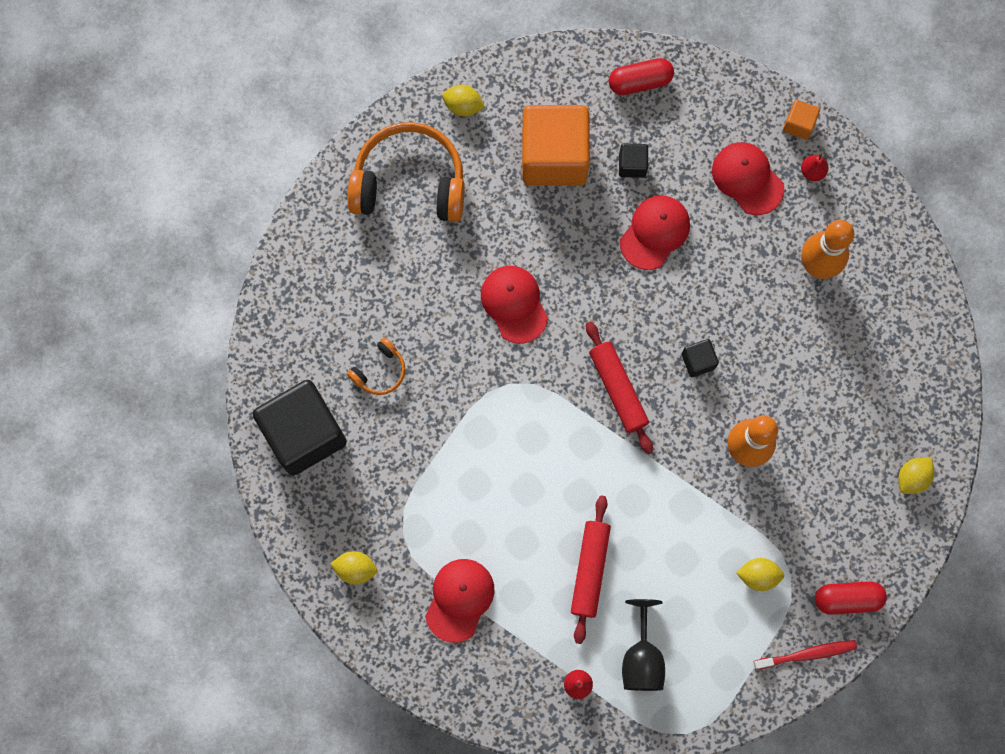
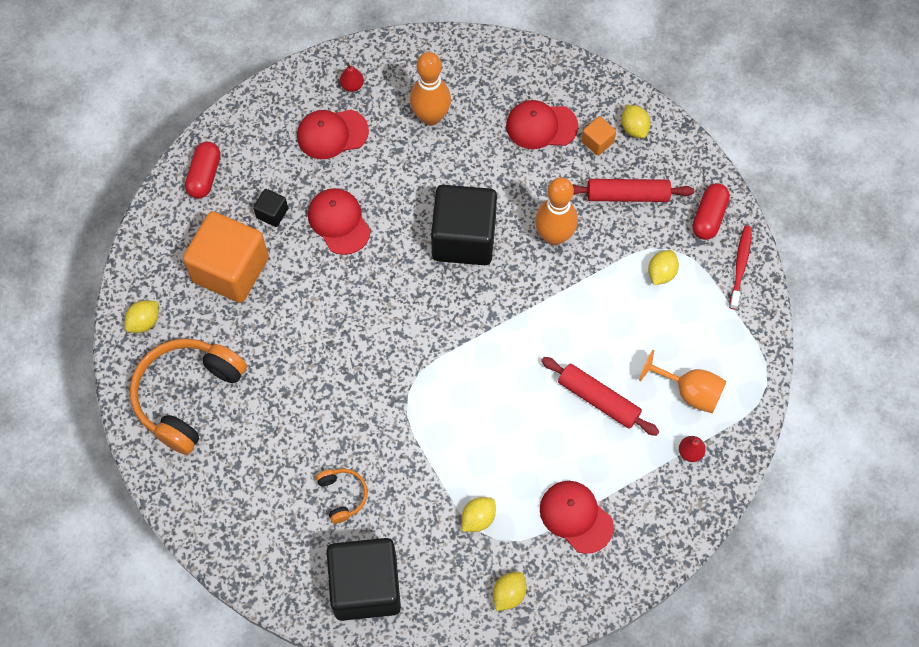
camera: 65 degrees left, 10 degrees down
(415, 507) = (478, 518): none -> yellow lemon
(514, 304) = (341, 358): red cap -> red cap (541, 126)
(618, 389) = (456, 309): red rolling pin -> red rolling pin (627, 195)
(641, 657) = (689, 391): black goblet -> orange goblet
(698, 361) = (464, 238): black cube -> black cube, size x2.36
(799, 124) = (308, 77): orange cube -> orange cube (597, 142)

